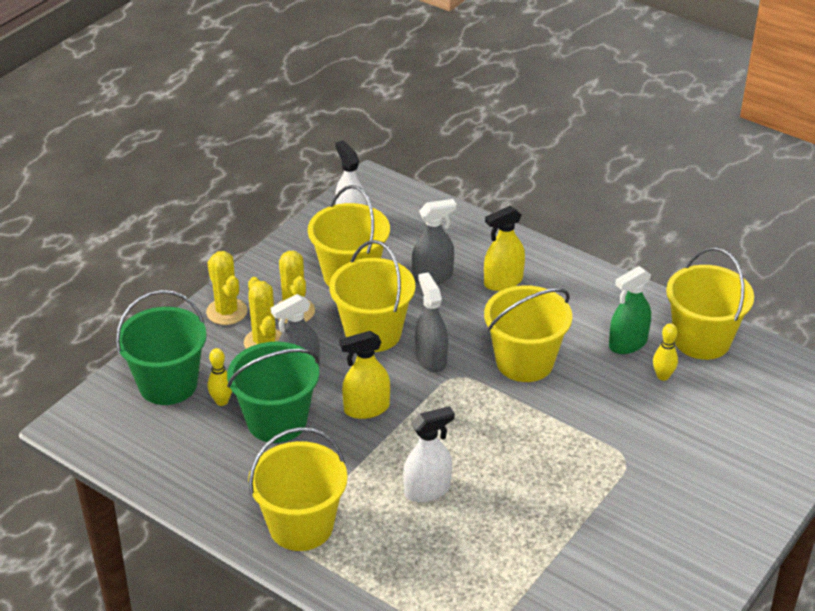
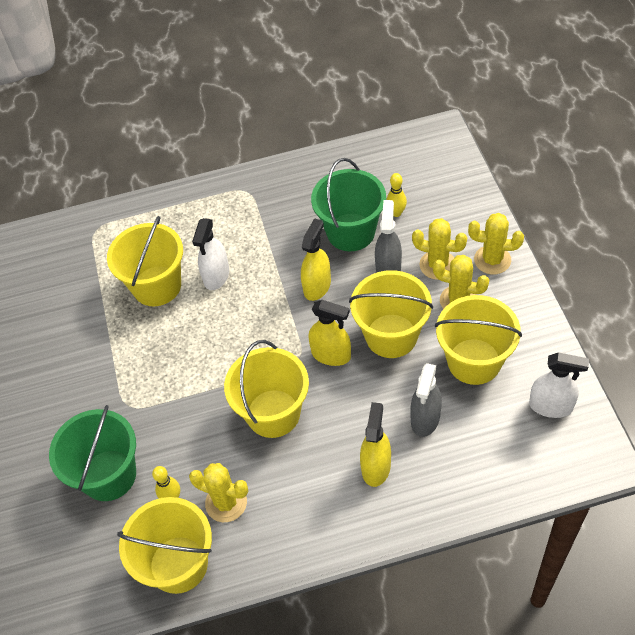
camera: 135 degrees right, 15 degrees up
(168, 384) = (439, 193): green bucket -> green bucket (109, 475)
(301, 526) = (252, 199): yellow bucket -> yellow bucket (157, 286)
(431, 359) = (331, 355): grey spray bottle -> yellow spray bottle
(627, 343) = (226, 502): green spray bottle -> yellow cactus

